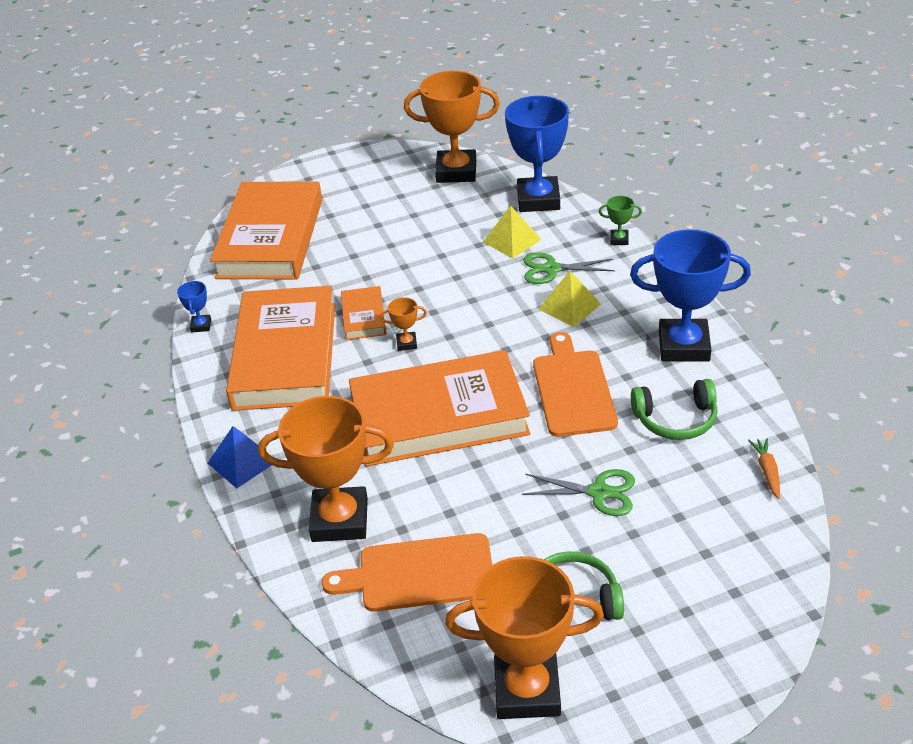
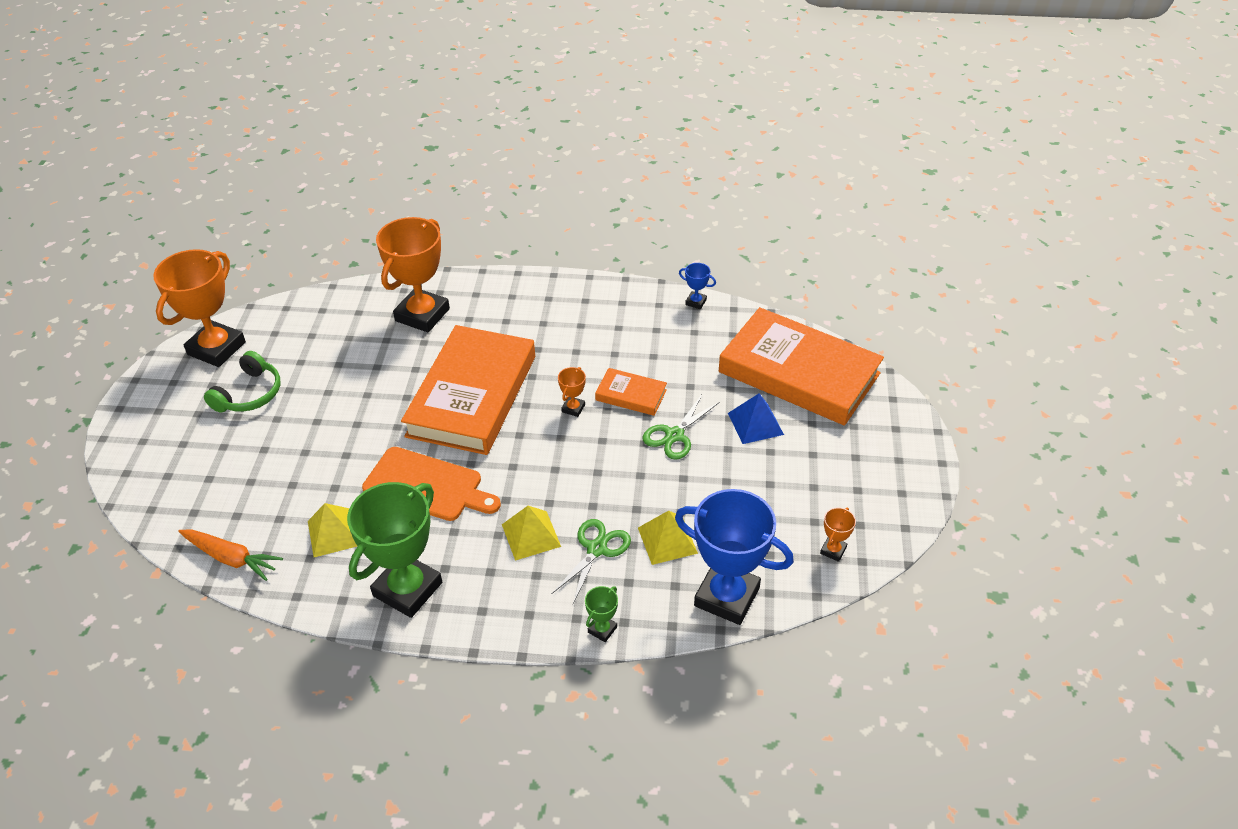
camera: 115 degrees right, 5 degrees up
(242, 462) = (519, 286): blue pyramid -> blue pyramid (755, 423)
(285, 355) = (618, 337): orange book -> none
(419, 574) = (342, 335): orange cutting board -> none
(456, 172) = (833, 550): orange trophy -> orange trophy, size x0.42
(599, 492) = (314, 449): green scissors -> green scissors (674, 435)
(676, 419) = (334, 533): green headphones -> yellow pyramid
(683, 346) = (408, 589): blue trophy -> green trophy
(767, 471) = (231, 558): orange carrot -> orange carrot, size x1.58

